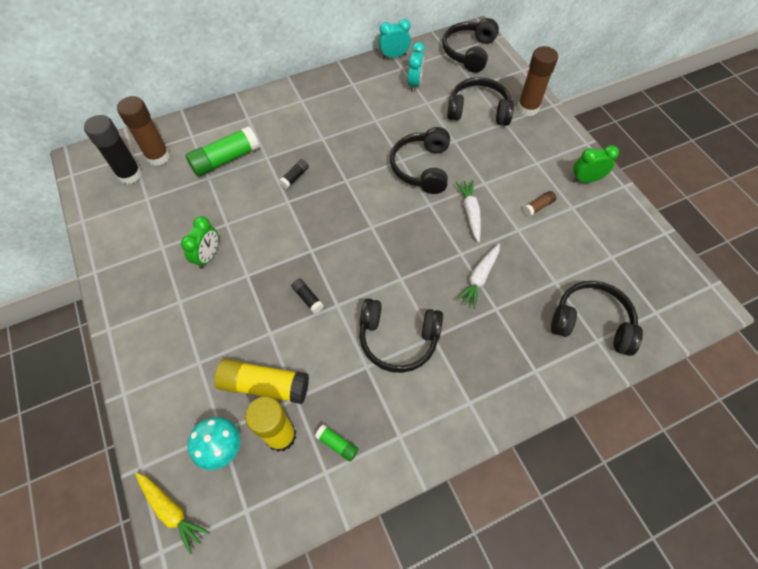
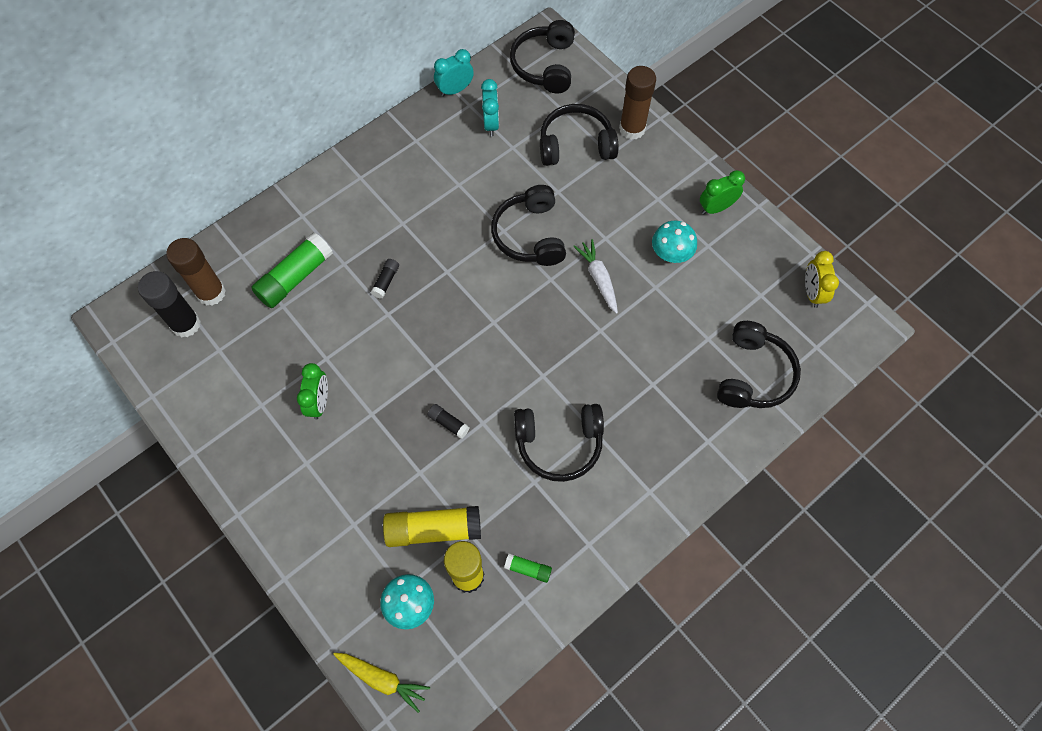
camera: 15 degrees left, 5 degrees up
(479, 278) = (627, 354): white carrot -> none
(538, 207) = (671, 254): brown glue stick -> turquoise mushroom
(591, 322) = (753, 374): black headphones -> black headphones turned 105 degrees clockwise
(660, 265) = (812, 293): none -> yellow clock

